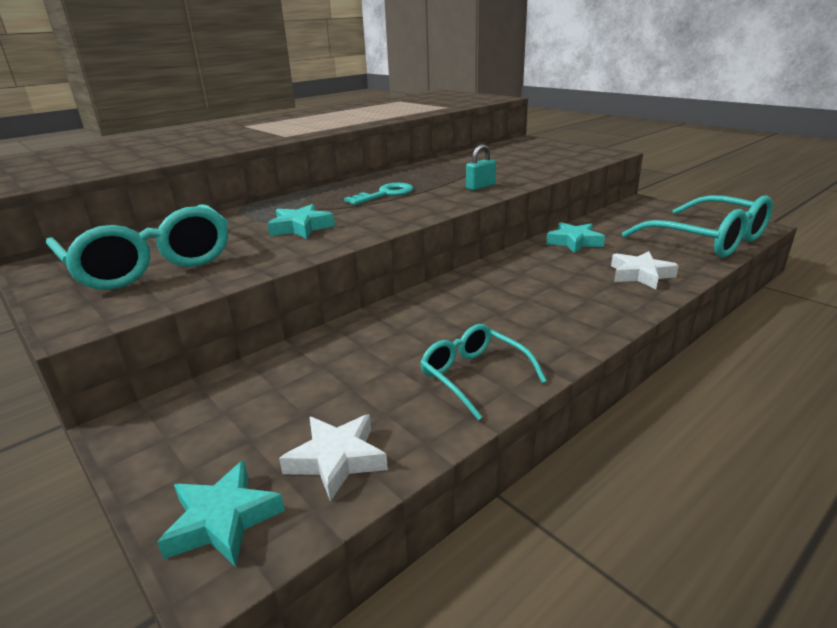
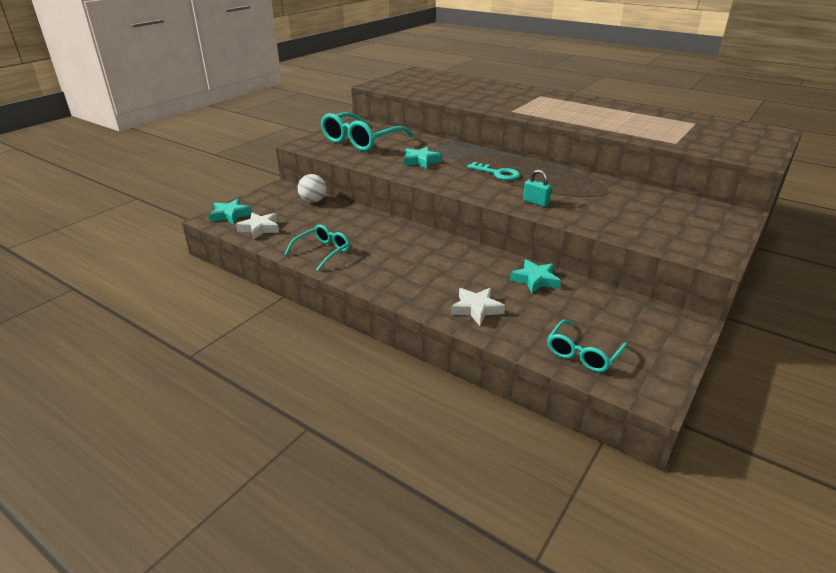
camera: 75 degrees right, 5 degrees up
(249, 381) = (313, 201): none -> white ball
(707, 240) = (583, 353): turquoise glasses -> turquoise glasses, size x0.56

